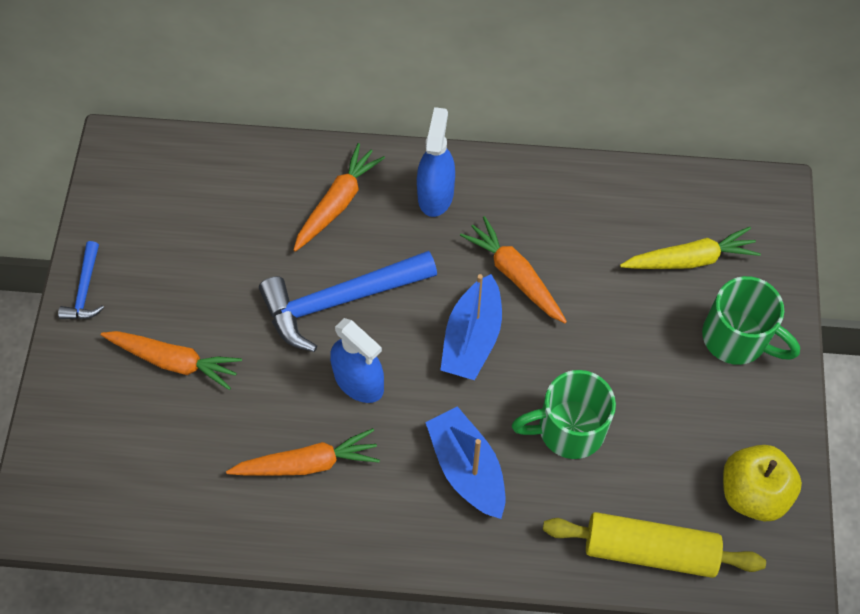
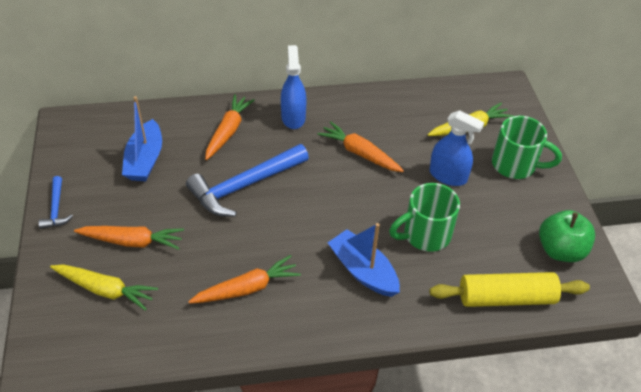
camera: 15 degrees left, 15 degrees down
(128, 428) = (105, 290): none -> yellow carrot
(359, 381) = (271, 231): blue spray bottle -> blue spray bottle (448, 176)
(472, 338) = (342, 193): blue boat -> blue boat (145, 160)
(752, 492) = (560, 250): yellow apple -> green apple

